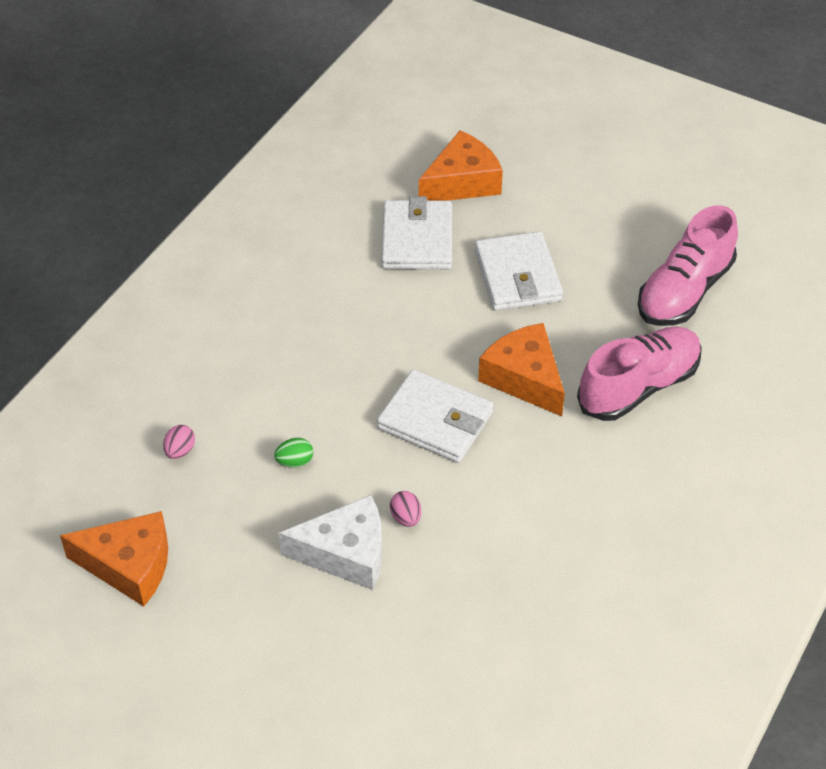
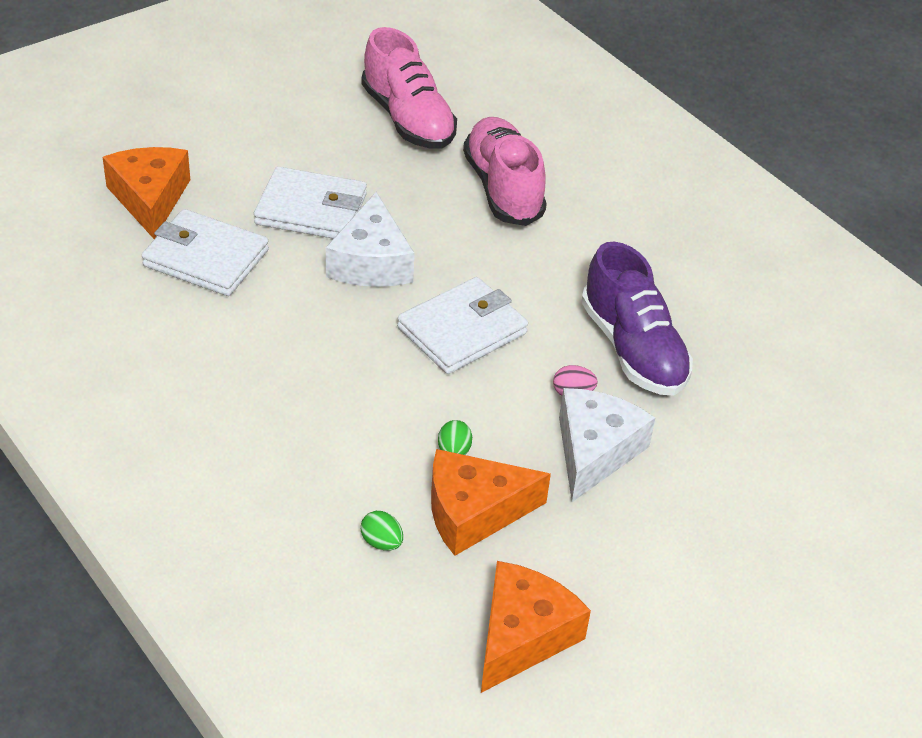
camera: 70 degrees left, 5 degrees down
(180, 451) = (381, 542): pink egg -> green egg
(479, 335) = (371, 262): none -> white cheese
(486, 544) = (633, 349): none -> purple shoe
(524, 378) = (447, 253): orange cheese -> orange cheese (473, 512)

